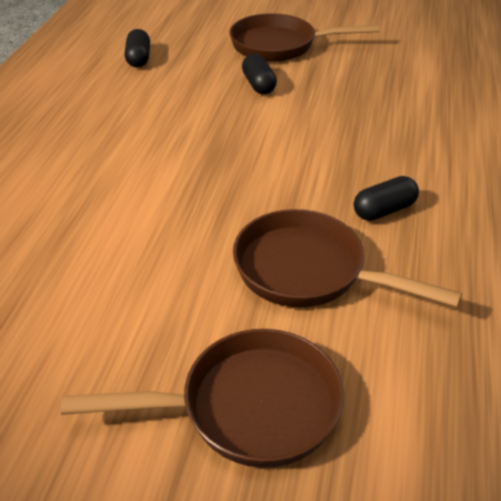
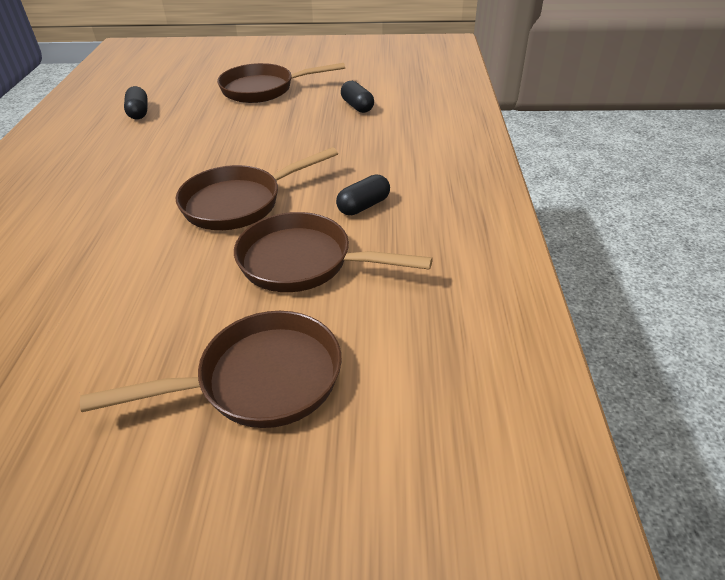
camera: 10 degrees left, 0 degrees up
(242, 186) = (239, 203): none -> brown pan
(259, 85) = (247, 122): black capsule -> black capsule (357, 106)

